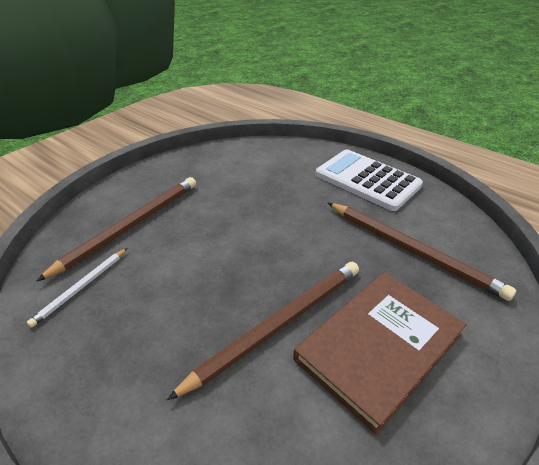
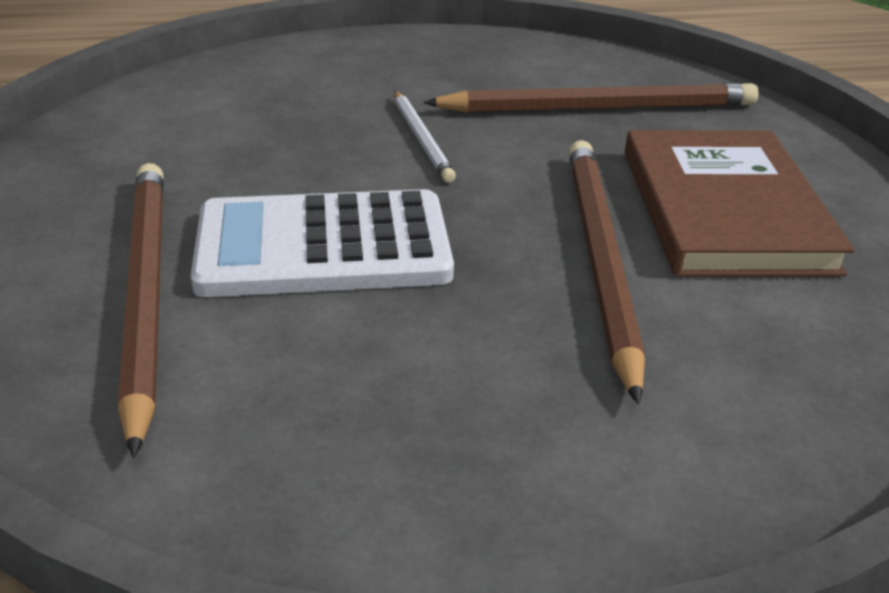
camera: 50 degrees left, 5 degrees down
(82, 287) = (232, 414): white pencil -> white pencil (421, 138)
(367, 180) = (417, 61): white calculator -> white calculator (323, 247)

